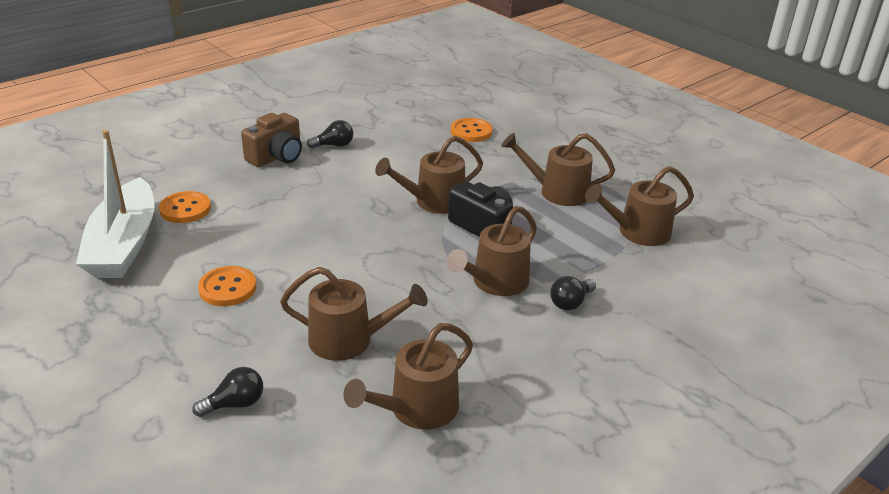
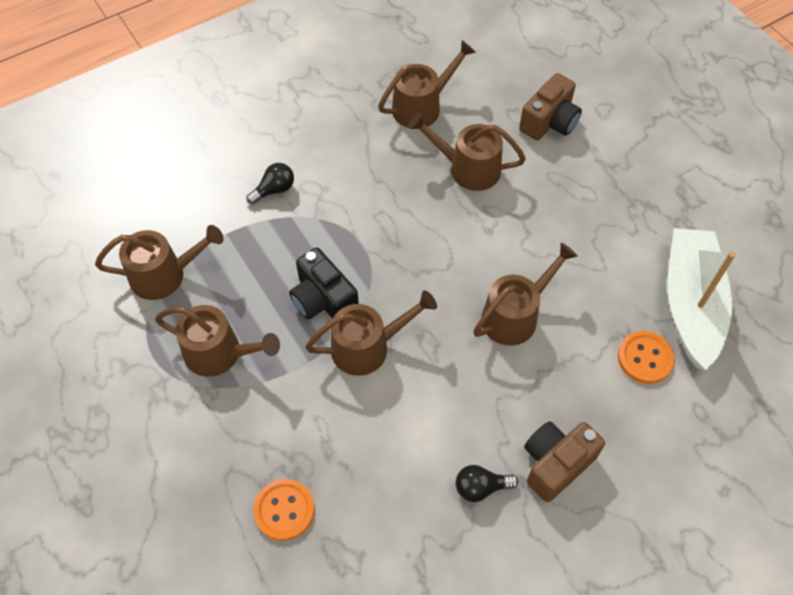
camera: 170 degrees left, 25 degrees up
(228, 288) = (575, 234): orange button -> none
(235, 404) = (549, 122): black light bulb -> brown camera
(495, 282) = (333, 219): brown watering can -> brown watering can (515, 315)

